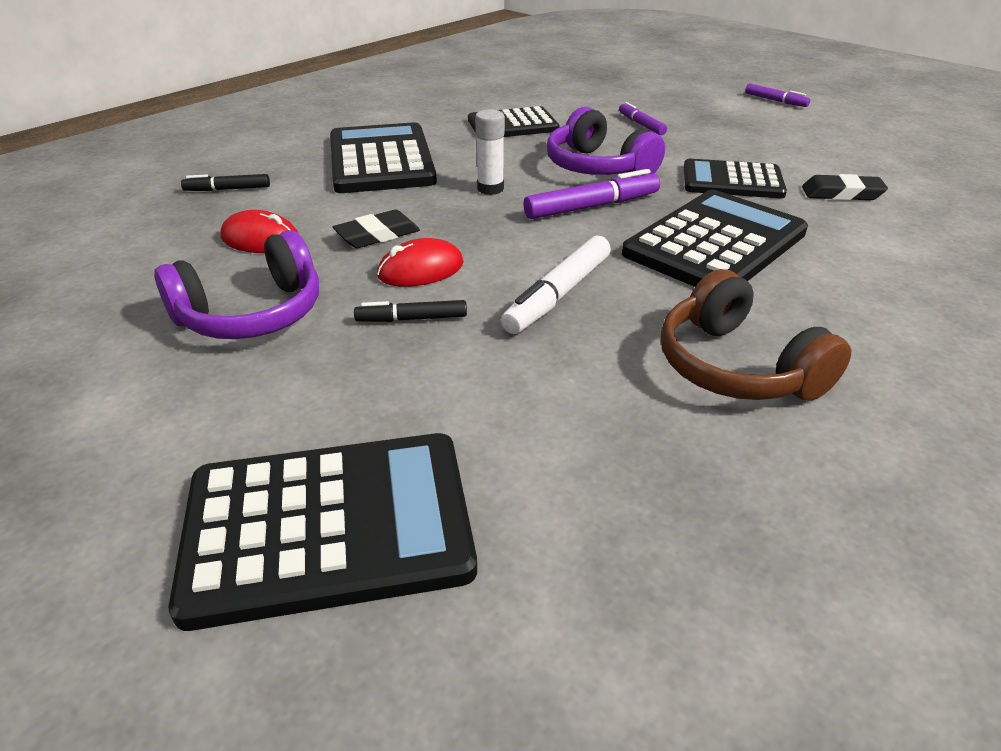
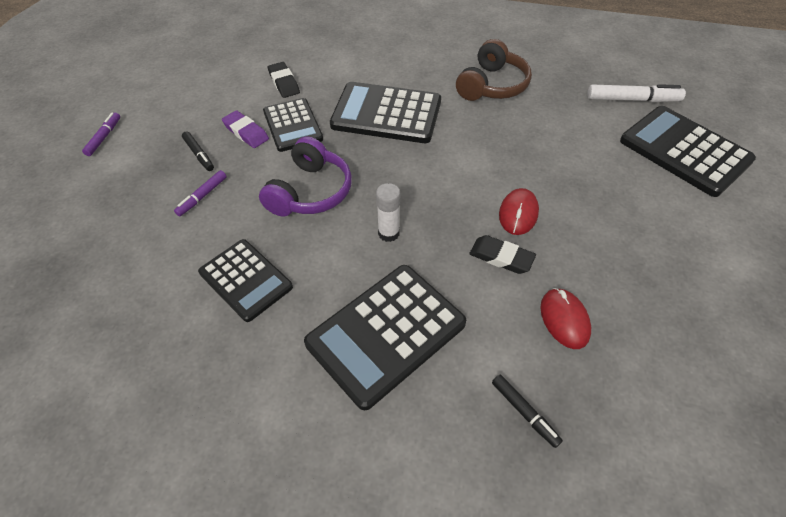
camera: 120 degrees left, 15 degrees up
(252, 313) = (627, 260): purple headphones -> none
(412, 319) = (562, 192): black marker -> black marker (199, 154)
(420, 270) = (518, 213): red mouse -> red mouse turned 75 degrees clockwise
(558, 295) = (489, 151): white marker -> white marker (632, 99)
(591, 206) = (377, 173): purple marker -> none
(736, 156) = (246, 132): none -> purple eraser

